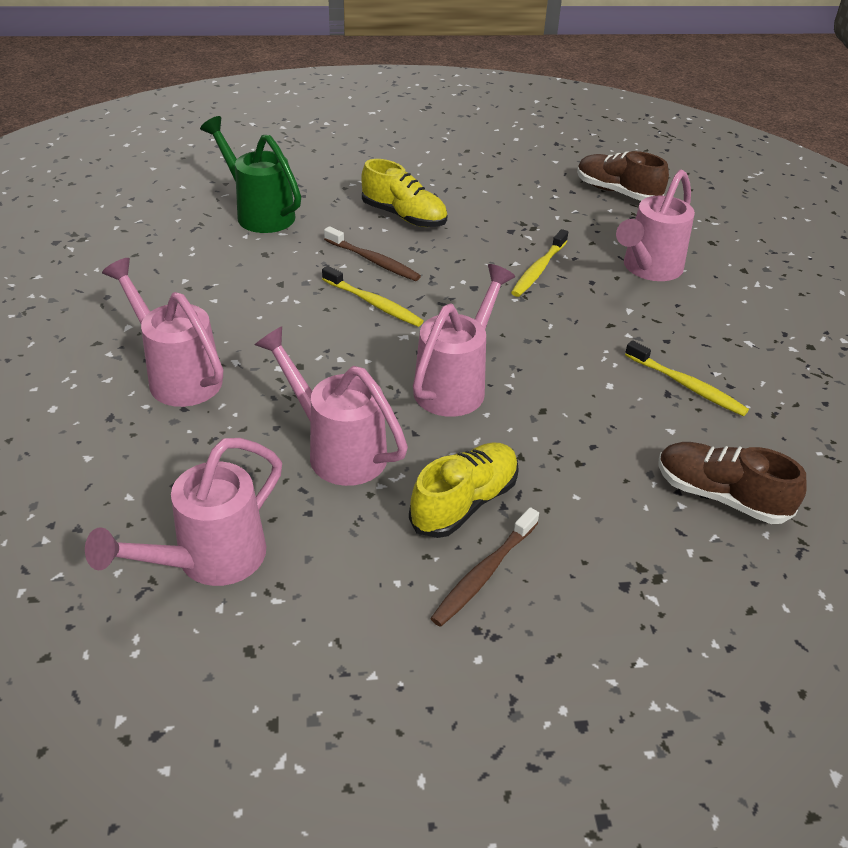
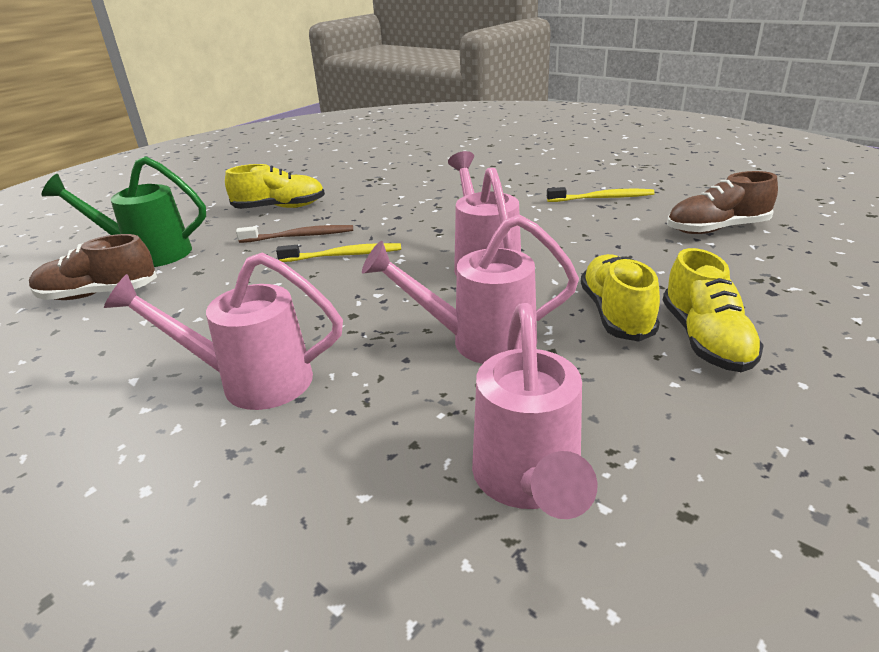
camera: 40 degrees left, 10 degrees down
(483, 574) = (705, 339): brown toothbrush -> yellow shoe
(538, 270) = (421, 192): yellow toothbrush -> none
(617, 192) = (399, 147): brown shoe -> brown shoe (99, 294)
(648, 269) = (481, 167): pink watering can -> none

